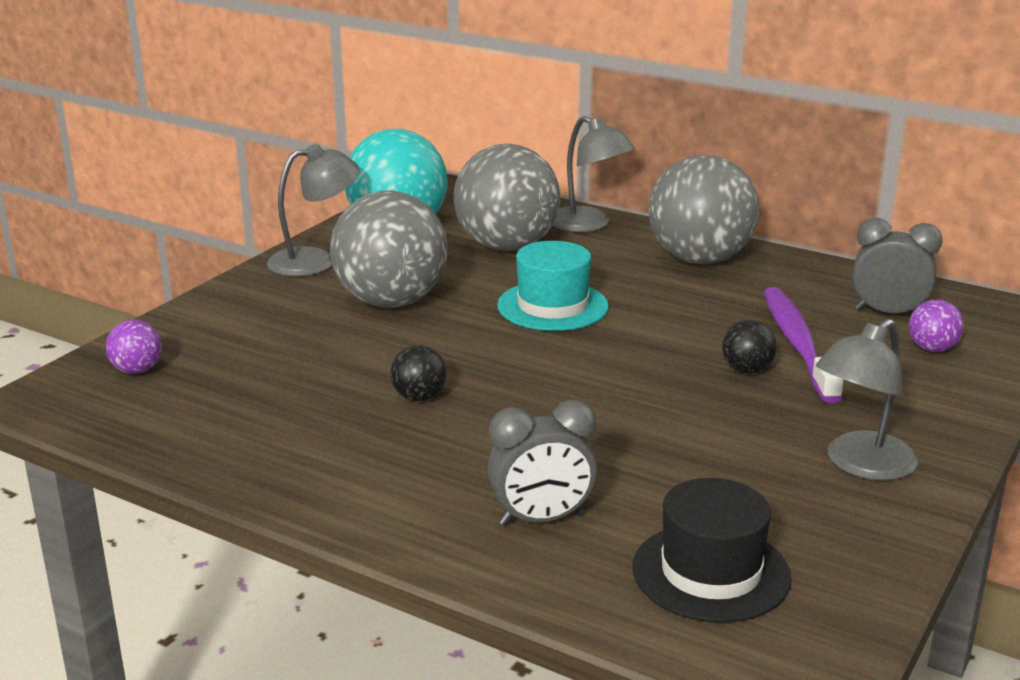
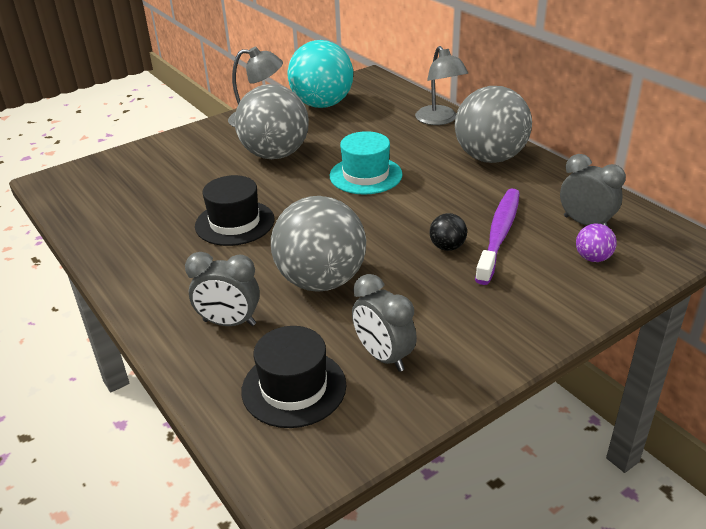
camera: 25 degrees right, 10 degrees up
(137, 370) = (108, 174): purple ball -> none
(419, 397) = (234, 223): black ball -> black hat
(507, 246) = (375, 127): grey ball -> grey ball (321, 281)
(790, 509) = (383, 356): none -> grey clock
(860, 465) = (459, 336): grey lamp -> none

